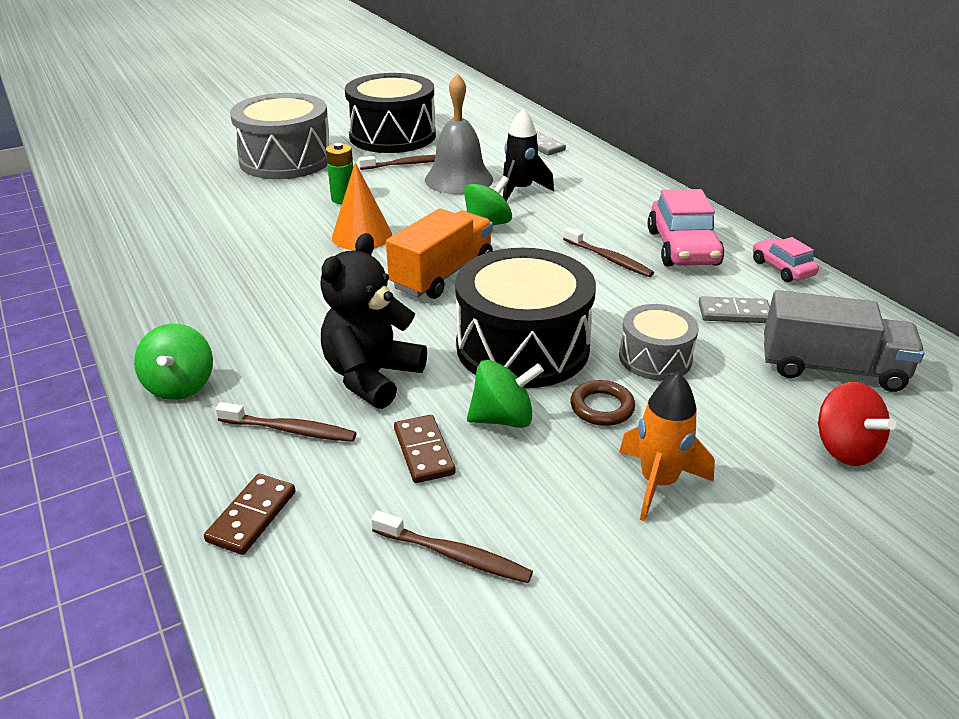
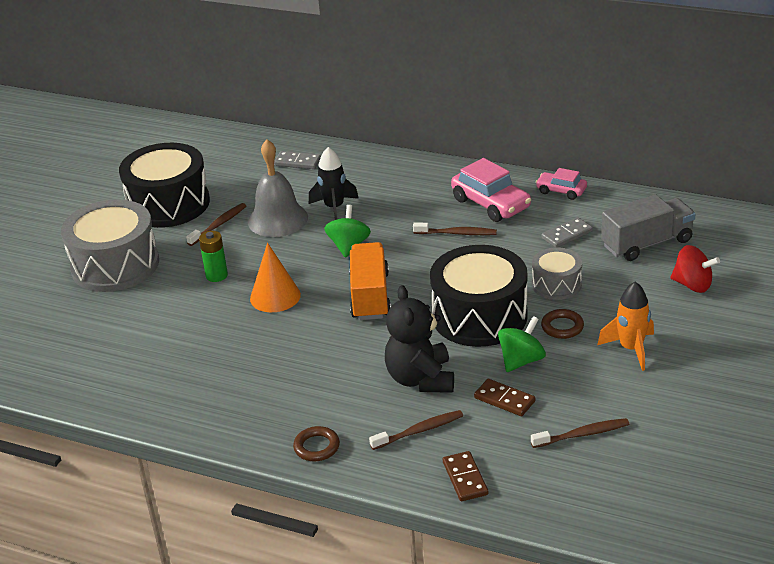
camera: 35 degrees left, 0 degrees up
(180, 385) = (316, 447): green spinning top -> brown ring

